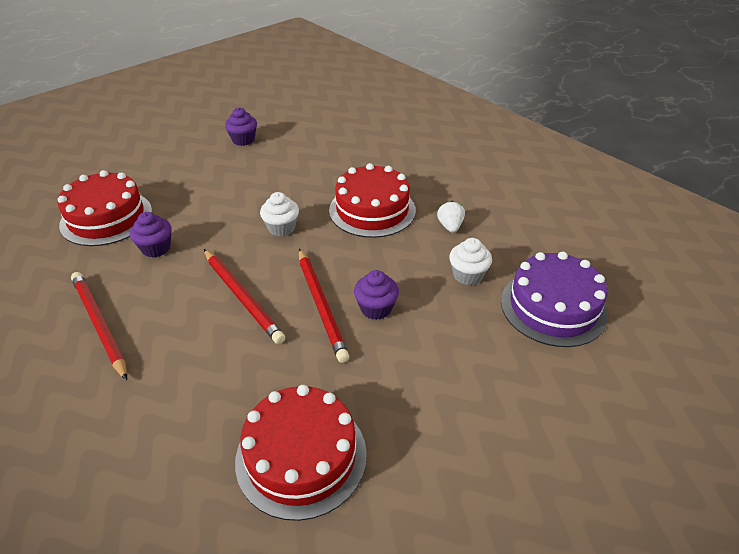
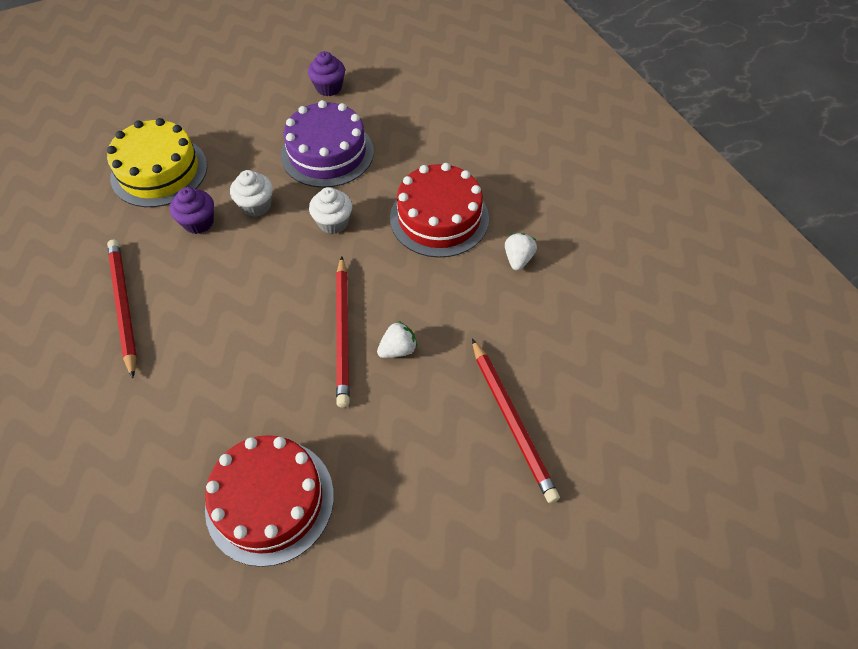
camera: 15 degrees right, 15 degrees up
(106, 218) = (159, 171): red cake -> yellow cake
(242, 297) = (267, 304): red pencil -> red pencil (512, 420)
(376, 308) = (398, 349): purple cupcake -> white strawberry
(468, 275) = (512, 329): white cupcake -> white cupcake (256, 205)
(553, 307) = (589, 392): purple cake -> purple cake (327, 153)

